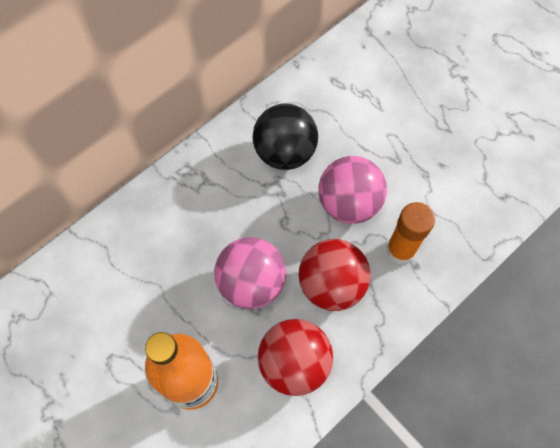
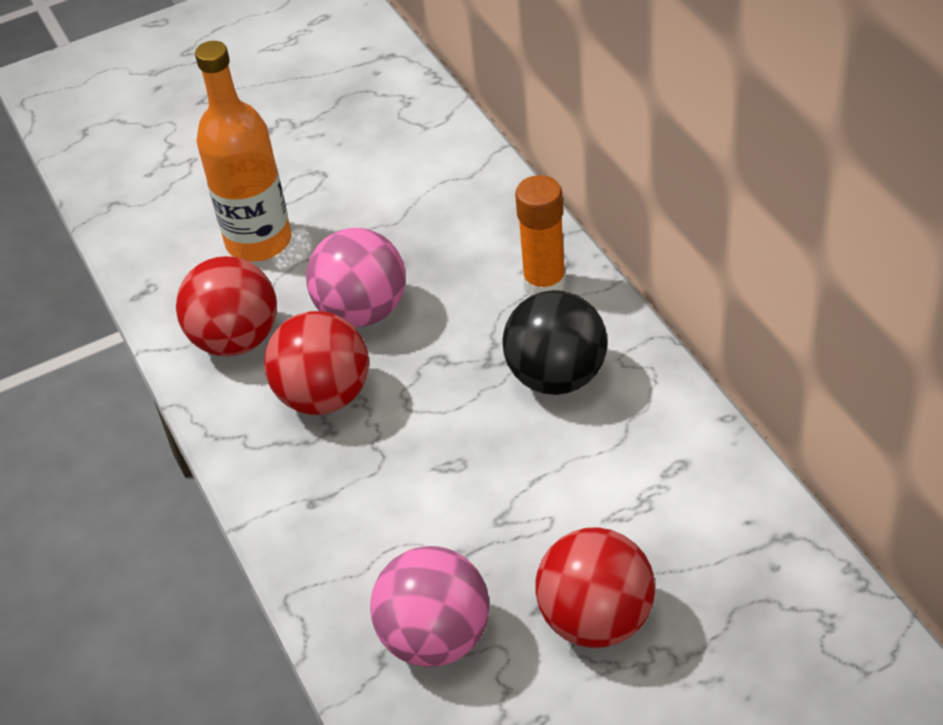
camera: 110 degrees right, 20 degrees down
(349, 203) = (443, 440): pink ball -> pink ball (435, 637)
(400, 250) = (343, 489): orange glue stick -> orange glue stick (544, 283)
(445, 101) = (596, 619): none -> red ball

